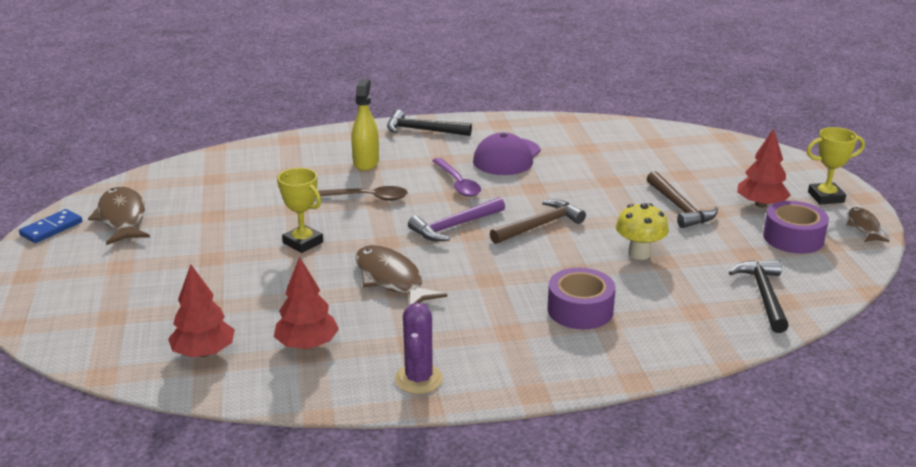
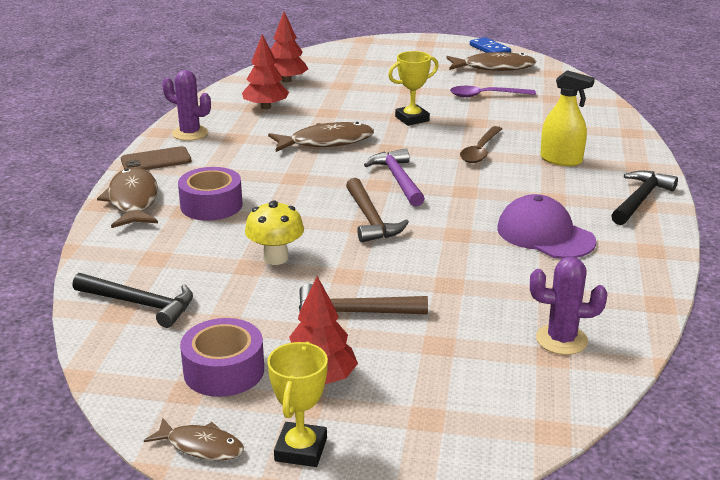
camera: 110 degrees right, 0 degrees up
(458, 183) = (489, 196): purple spoon -> purple spoon (486, 95)
(508, 379) = (156, 160): none -> brown phone
(610, 361) = (133, 200): none -> brown fish
(637, 141) = (561, 340): none -> purple cactus

